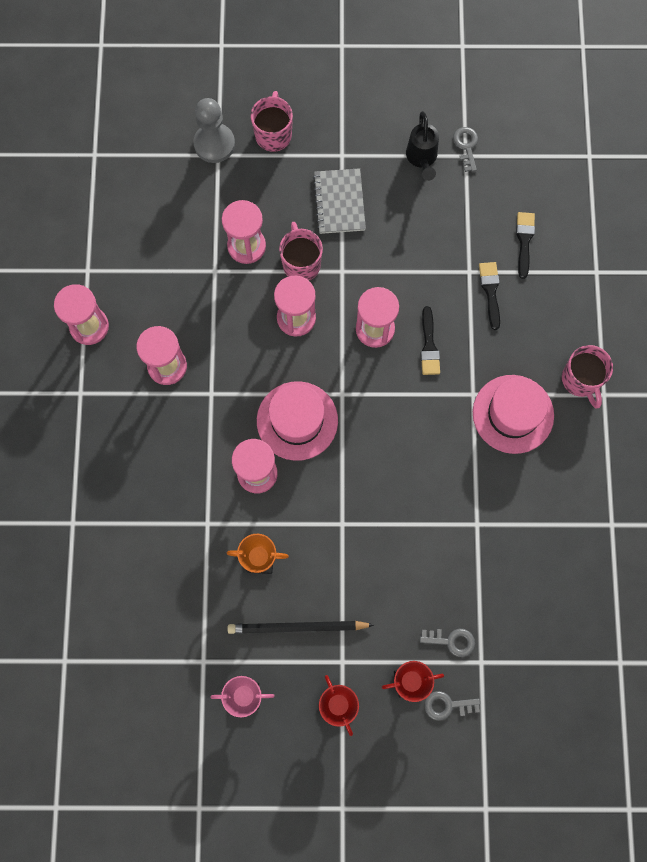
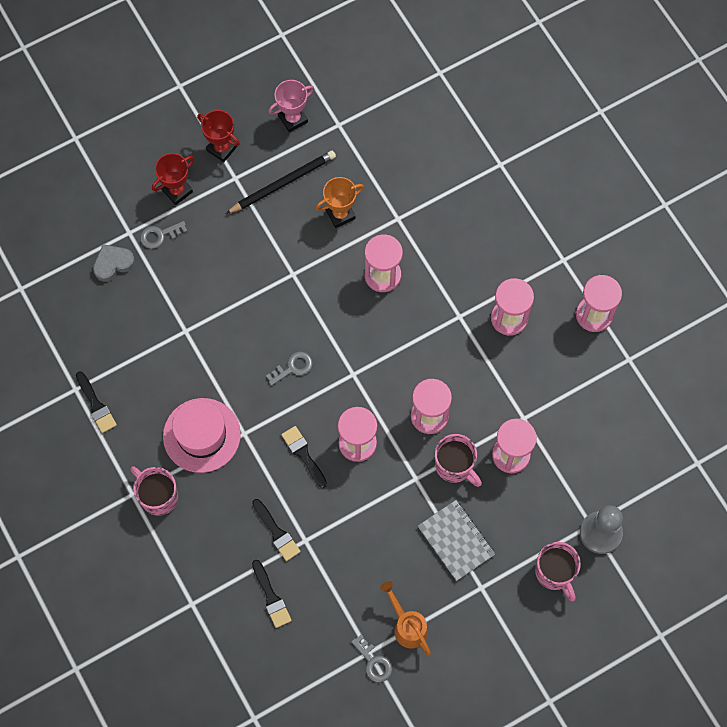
camera: 150 degrees right, 5 degrees down
(297, 421) = (376, 333): pink hat -> none
(422, 159) = (407, 625): black watering can -> orange watering can
(447, 705) = (139, 190): grey key -> grey key (293, 367)
(514, 636) = (113, 264): none -> grey heart
(599, 497) = (96, 405): none -> black brush

